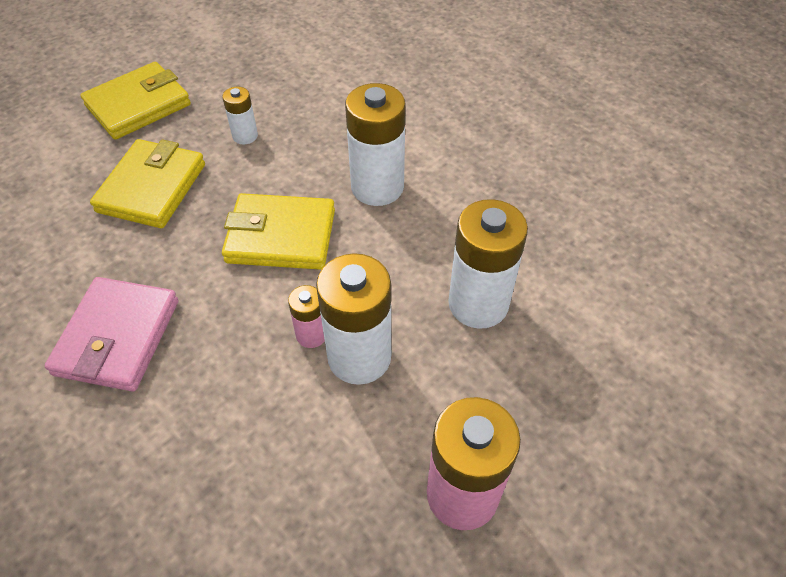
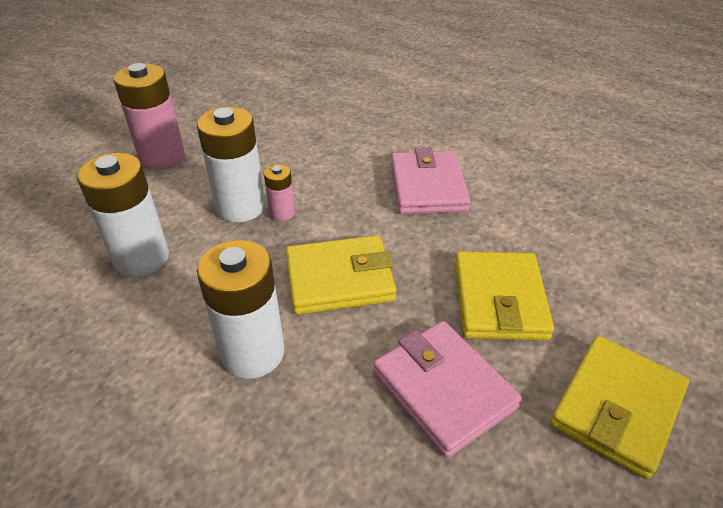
camera: 165 degrees right, 10 degrees down
(245, 136) = (443, 390): white battery -> pink wallet

